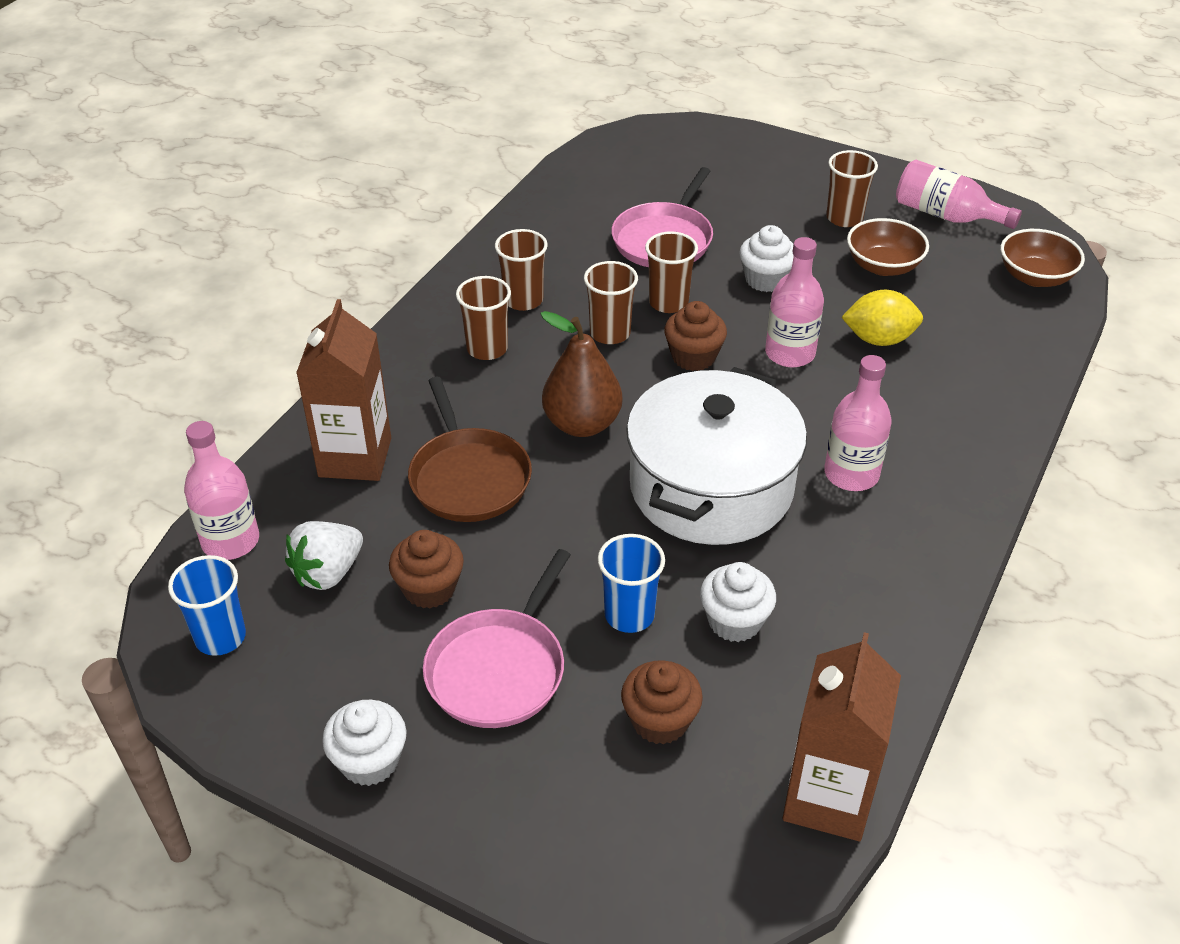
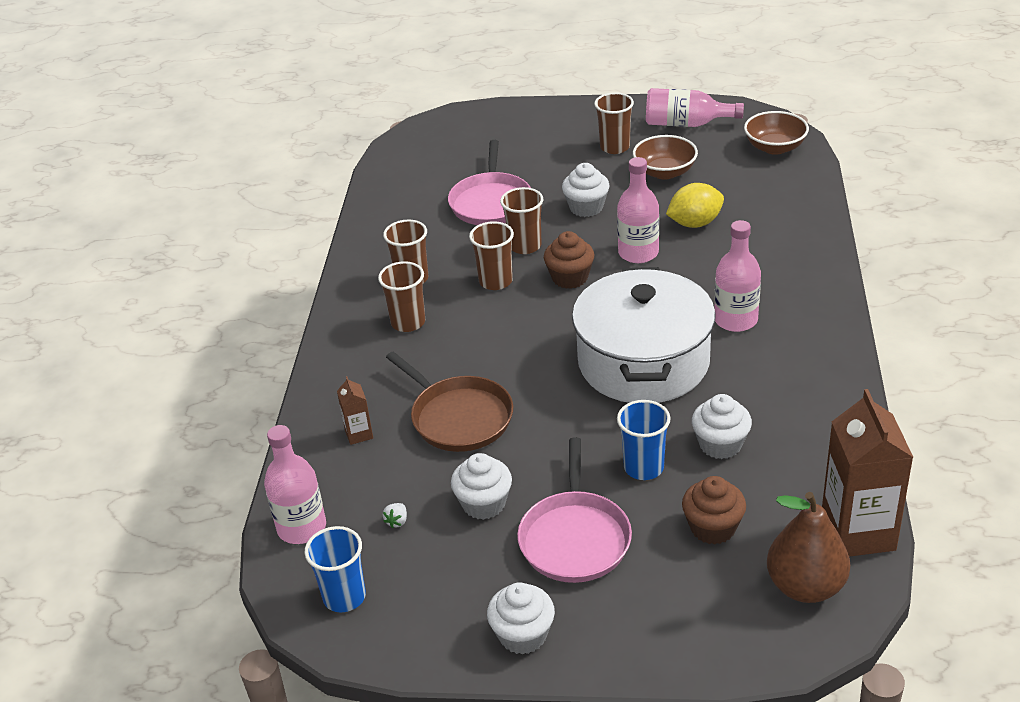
camera: 20 degrees left, 5 degrees down
(328, 573) = (397, 521): white strawberry -> white strawberry, size x0.42
(355, 457) = (359, 434): brown carton -> brown carton, size x0.45
(429, 588) = (484, 504): brown cupcake -> white cupcake
(582, 424) = (519, 351): brown pear -> brown pear (805, 586)

